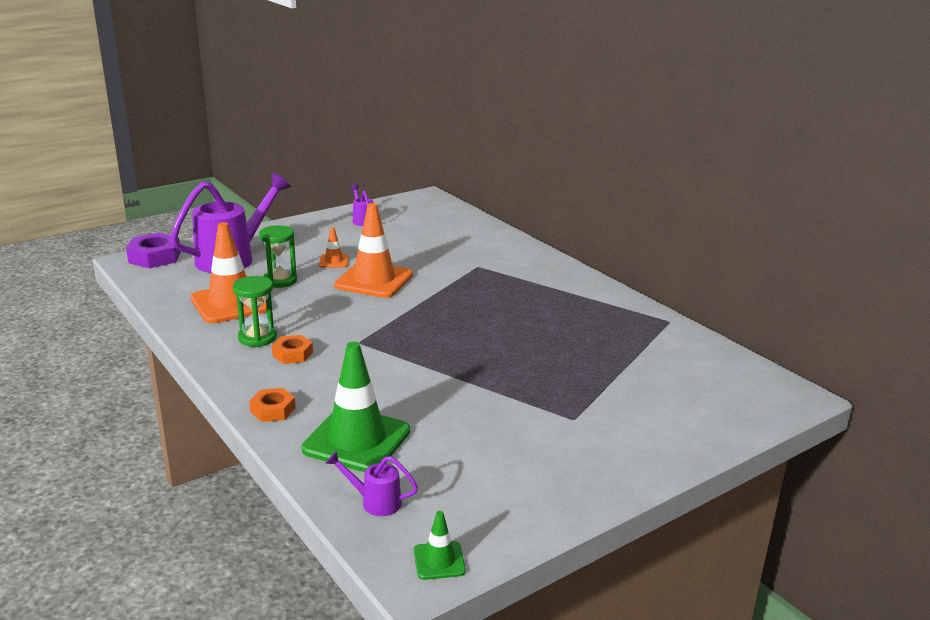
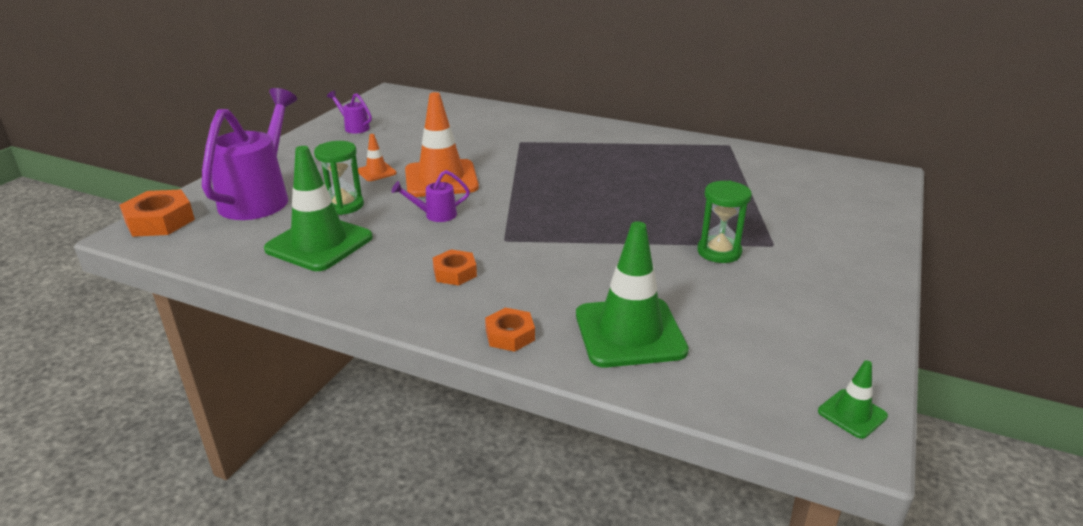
camera: 30 degrees left, 5 degrees up
(155, 257) = (160, 221): purple nut -> orange nut
(231, 303) = (319, 243): orange traffic cone -> green traffic cone
(257, 338) = (395, 269): green hourglass -> green hourglass (719, 252)
(374, 502) = (726, 384): purple watering can -> purple watering can (435, 215)

